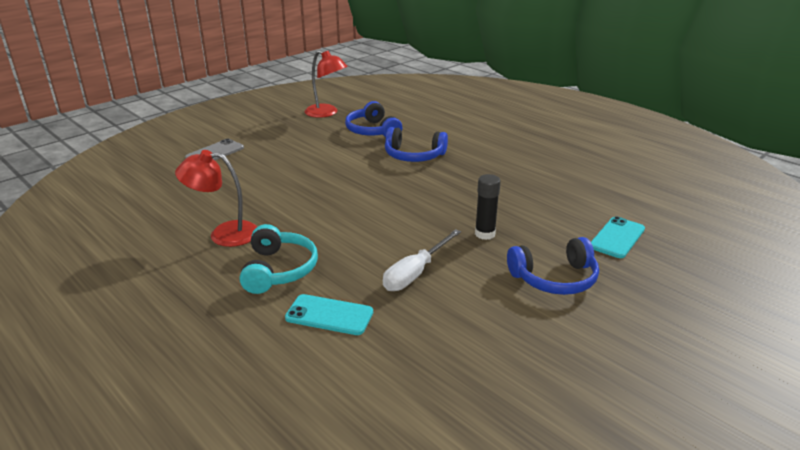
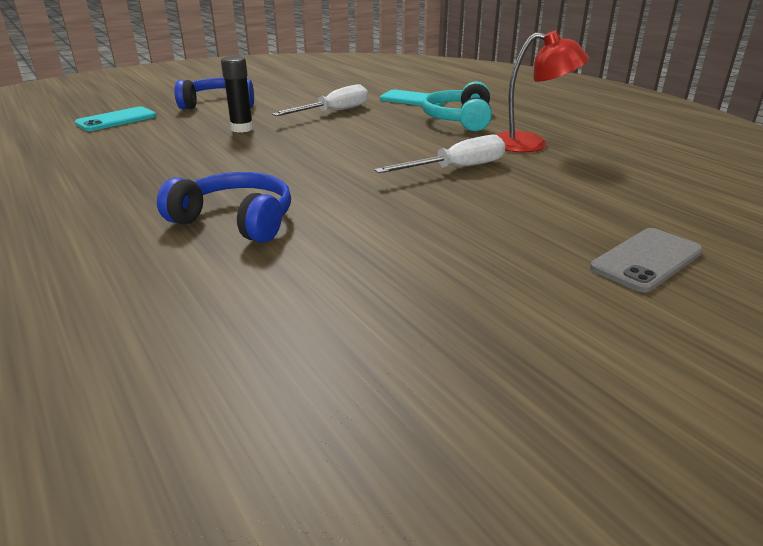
camera: 170 degrees left, 0 degrees up
(293, 201) = (456, 169): none -> white screwdriver
(326, 113) = (386, 395): red lamp -> none
(372, 131) = (277, 294): blue headphones -> none

